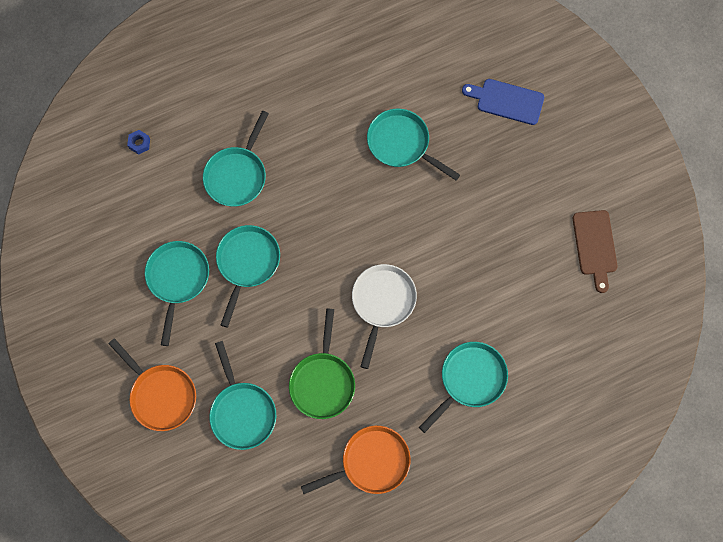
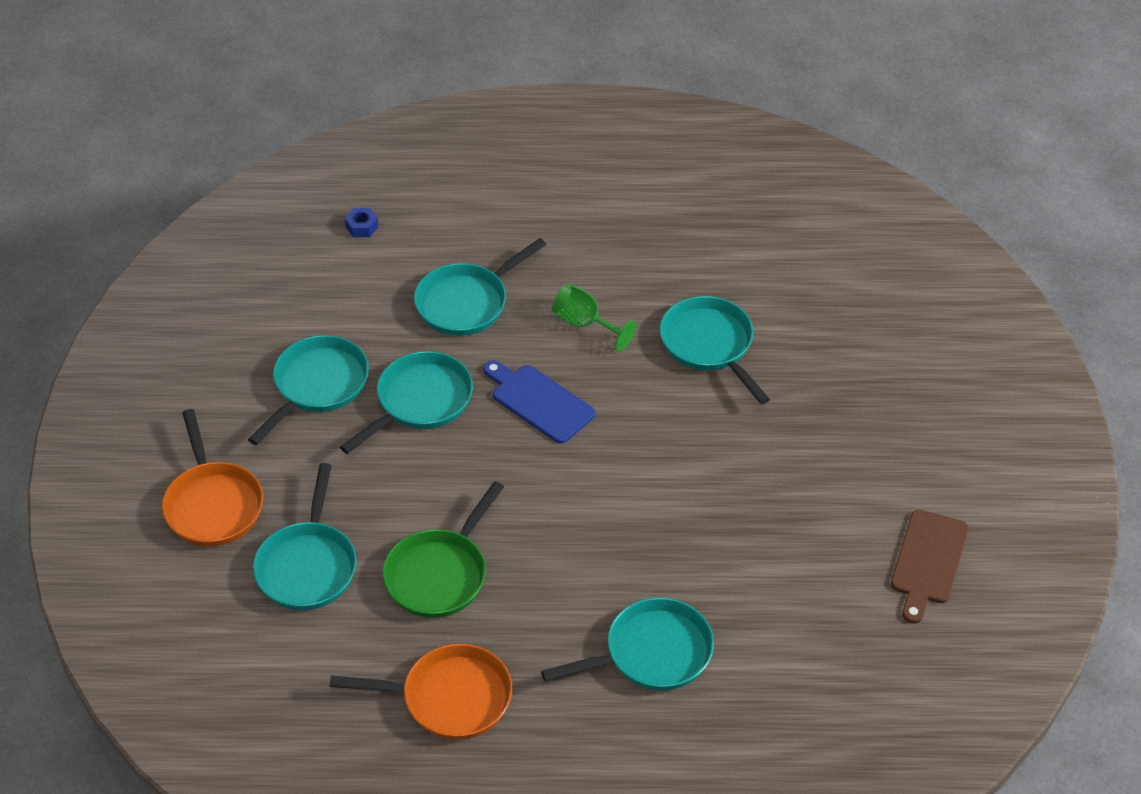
camera: 25 degrees right, 25 degrees down
(319, 160) = (585, 324): none -> green goblet
(382, 303) = (578, 514): white pan -> none
(506, 101) = (886, 349): blue cutting board -> blue cutting board (539, 401)

